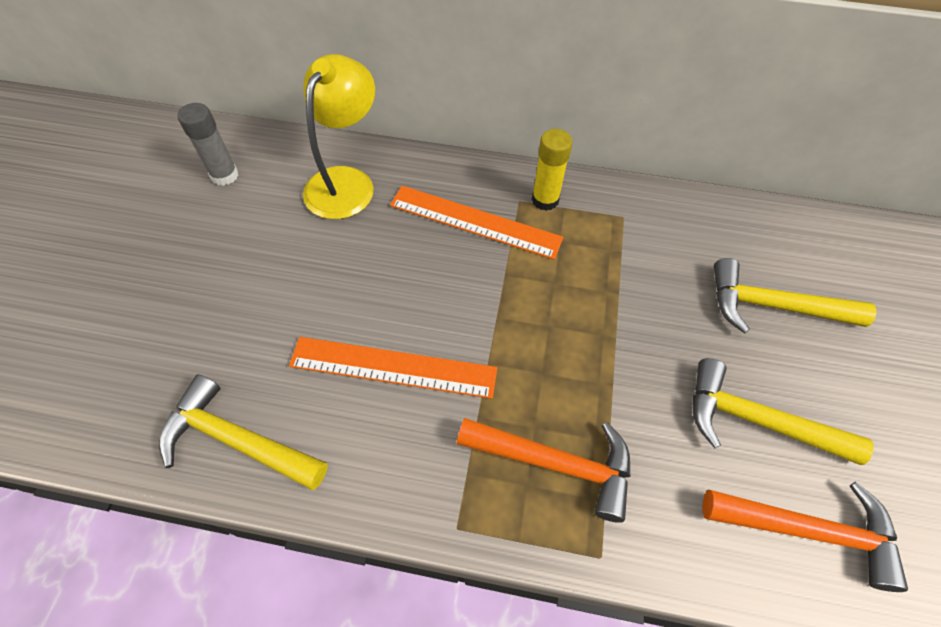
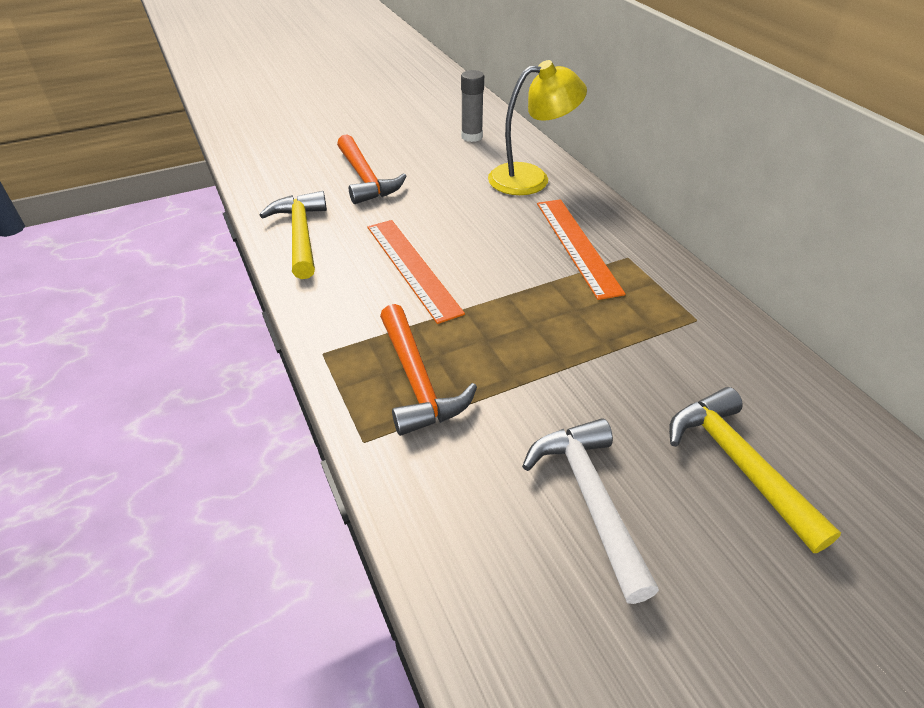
camera: 55 degrees right, 15 degrees down
(545, 200) = (648, 269): yellow glue stick -> none
(756, 420) = (590, 499): yellow hammer -> white hammer
(808, 530) = (513, 585): orange hammer -> orange hammer (365, 179)

